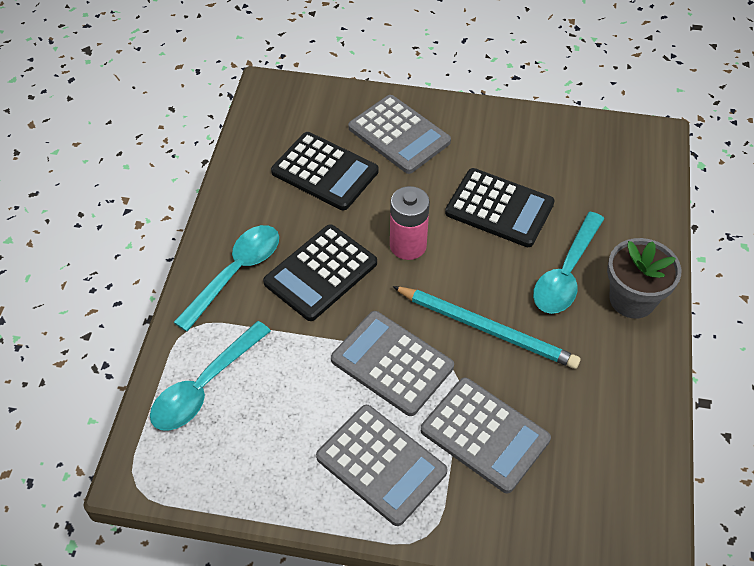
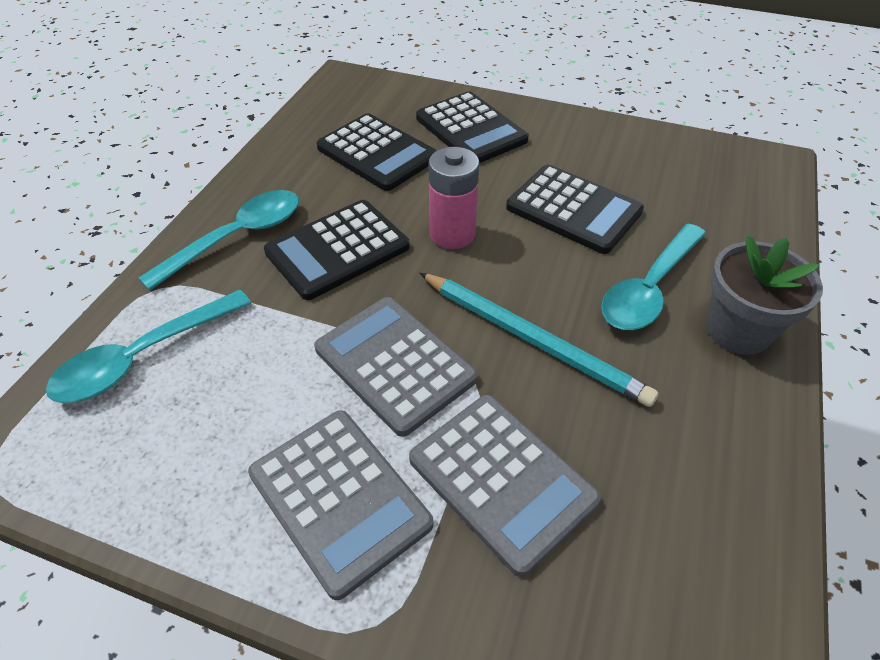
camera: 10 degrees right, 5 degrees down
(399, 135) = (471, 129): grey calculator -> black calculator

